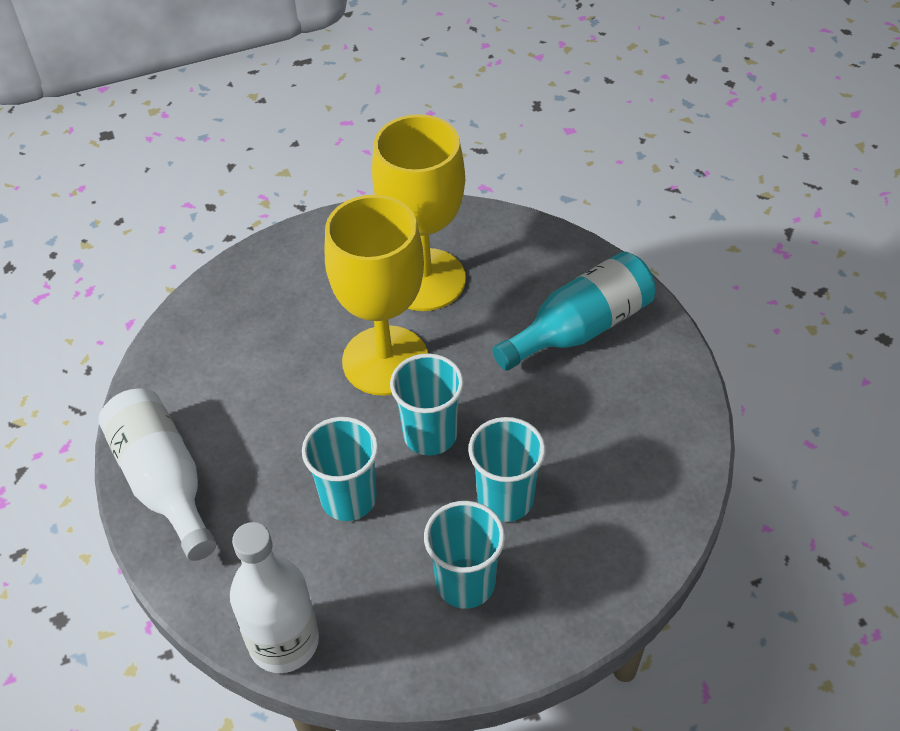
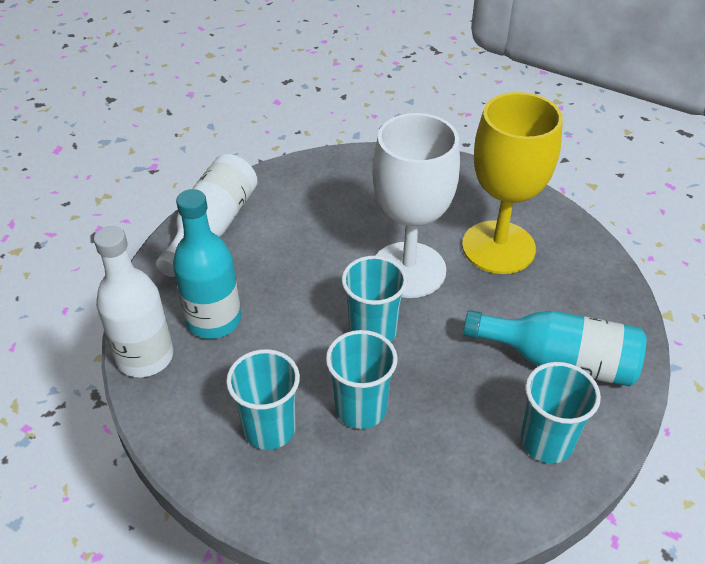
camera: 50 degrees right, 5 degrees down
(293, 554) = (214, 320): none -> turquoise bottle
(348, 498) = (280, 321): turquoise cup -> turquoise cup (546, 441)
(385, 360) = (408, 270): yellow goblet -> white goblet

